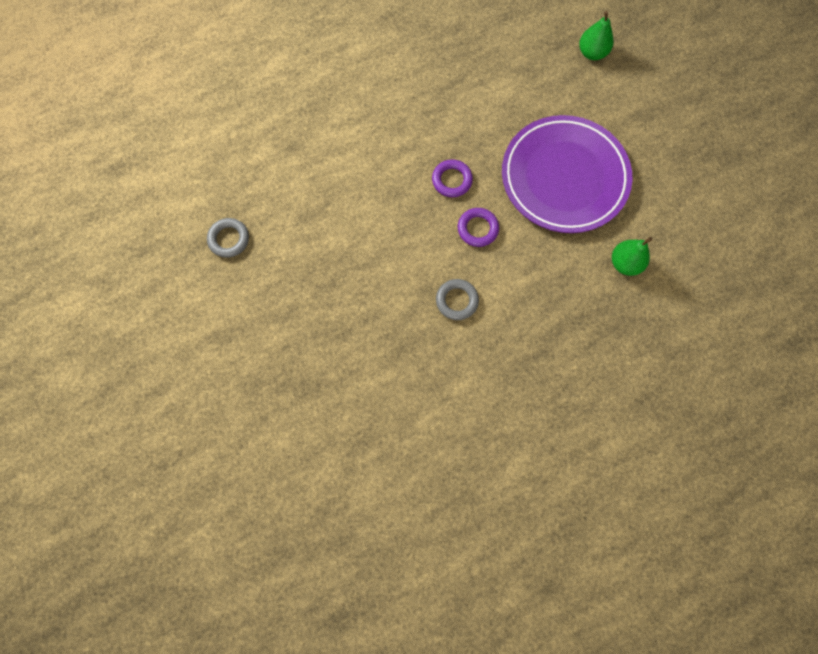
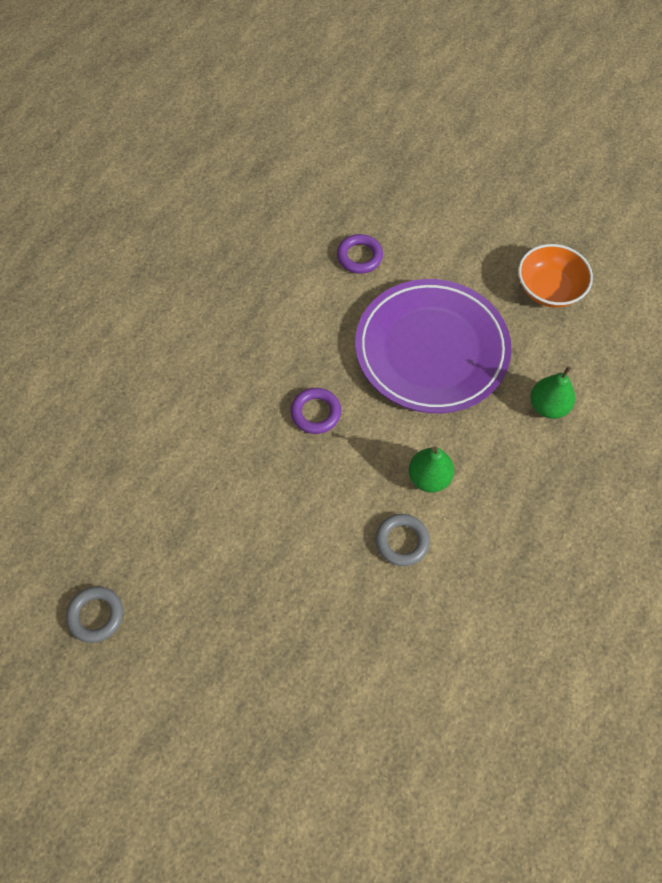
camera: 30 degrees left, 10 degrees down
(477, 229) = (375, 450): purple ring -> purple ring (359, 256)
(592, 53) = (379, 211): green pear -> green pear (429, 478)
(685, 177) = (549, 289): none -> orange bowl

